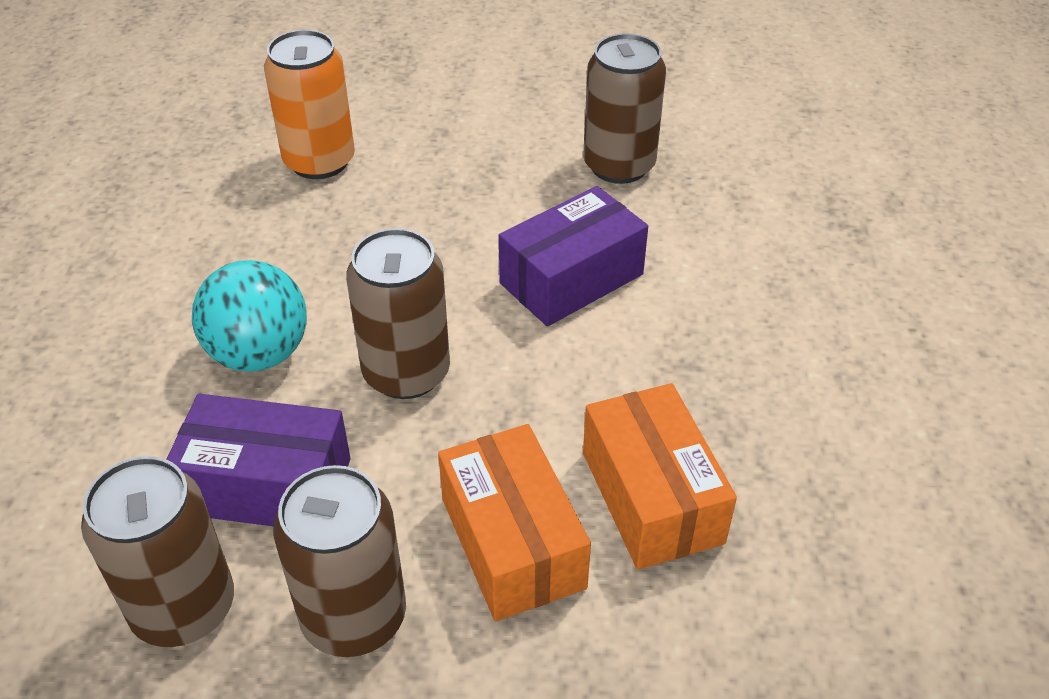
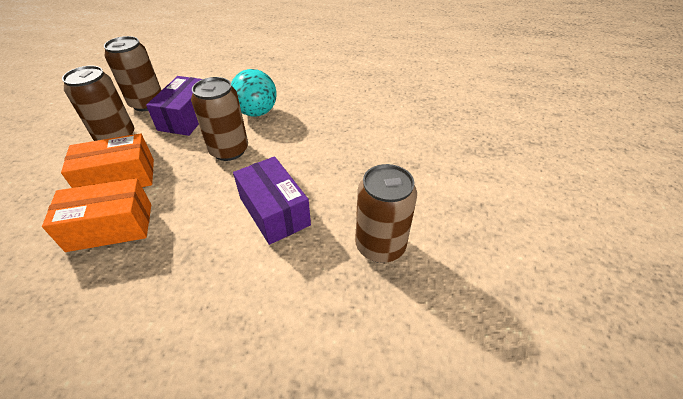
camera: 95 degrees right, 0 degrees up
(319, 161) = (386, 124): orange can -> none

